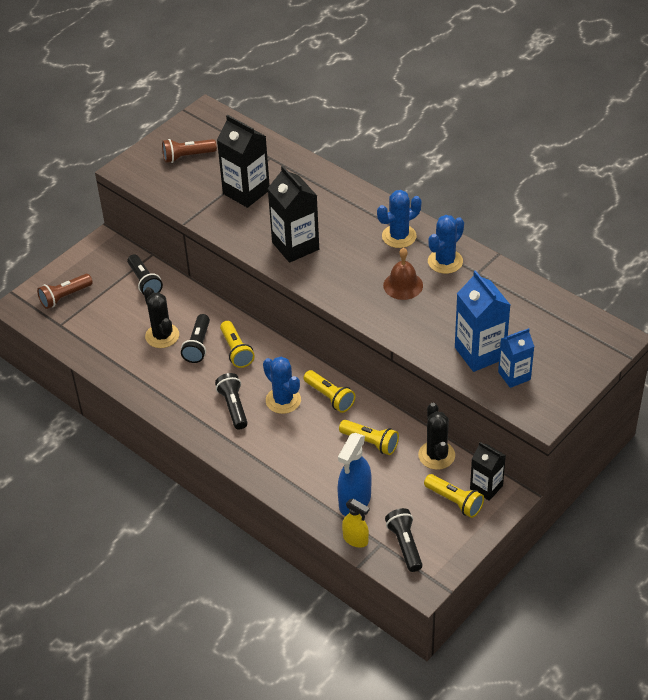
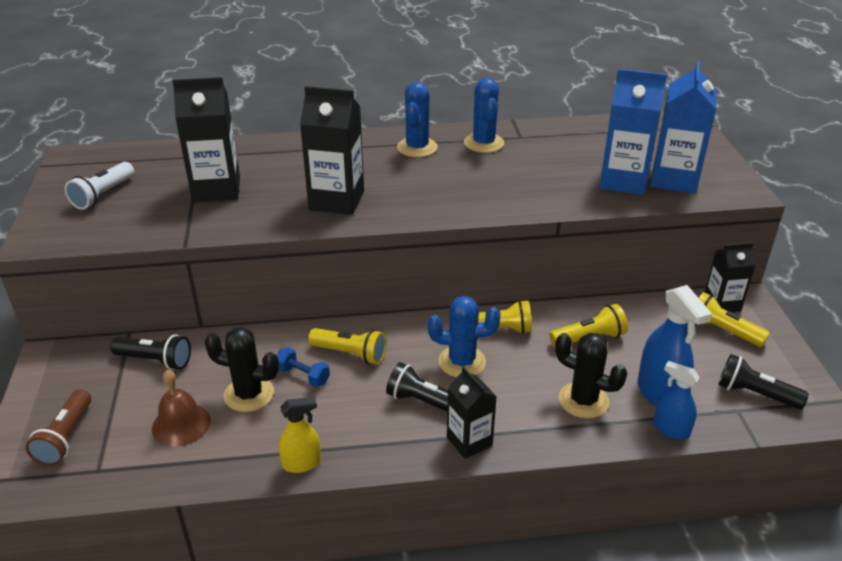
camera: 50 degrees left, 10 degrees down
(187, 156) = (103, 195): brown flashlight -> white flashlight
(198, 345) = (303, 376): black flashlight -> blue dumbbell
(224, 443) = (469, 441): none -> black carton
(328, 521) = (671, 429): none -> blue spray bottle
(355, 539) = (717, 424): yellow spray bottle -> yellow spray bottle (302, 463)
(403, 285) = (481, 174): brown bell -> brown bell (181, 424)
(436, 455) = (650, 309): black cactus -> black cactus (583, 400)
(454, 501) = (722, 331): yellow flashlight -> yellow flashlight turned 135 degrees counterclockwise
(514, 376) = (674, 179): blue carton -> blue carton, size x1.59

